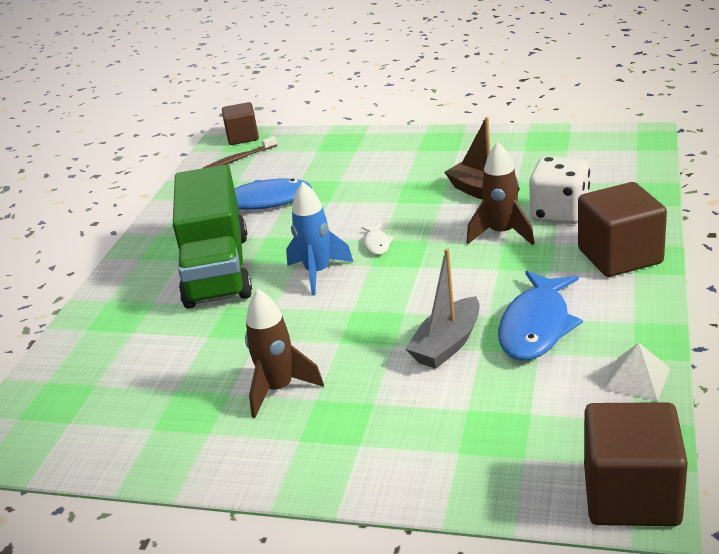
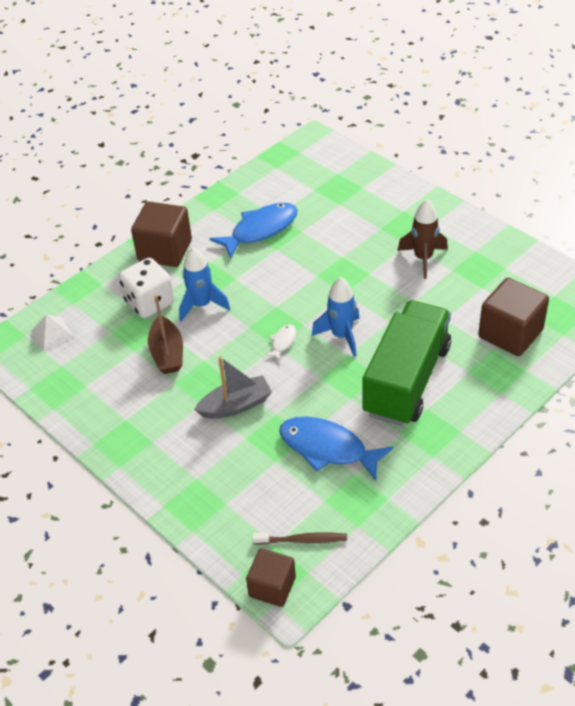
camera: 150 degrees left, 15 degrees up
(447, 344) = (314, 242): grey boat -> grey boat (236, 405)
(502, 234) = (202, 305): brown rocket -> blue rocket
(631, 495) = (313, 143): brown cube -> brown cube (510, 333)
(637, 378) = (251, 182): white pyramid -> white pyramid (52, 334)

